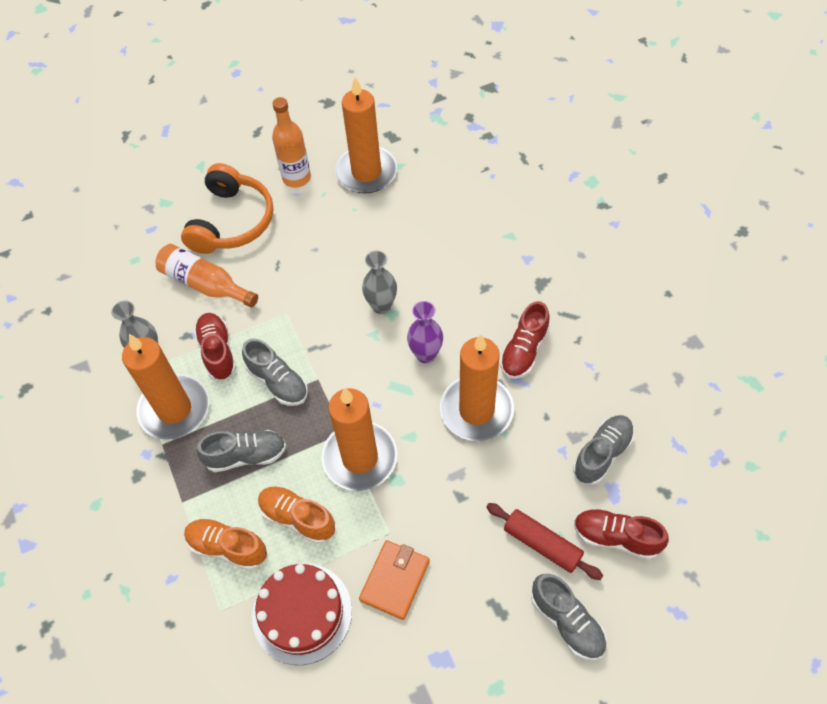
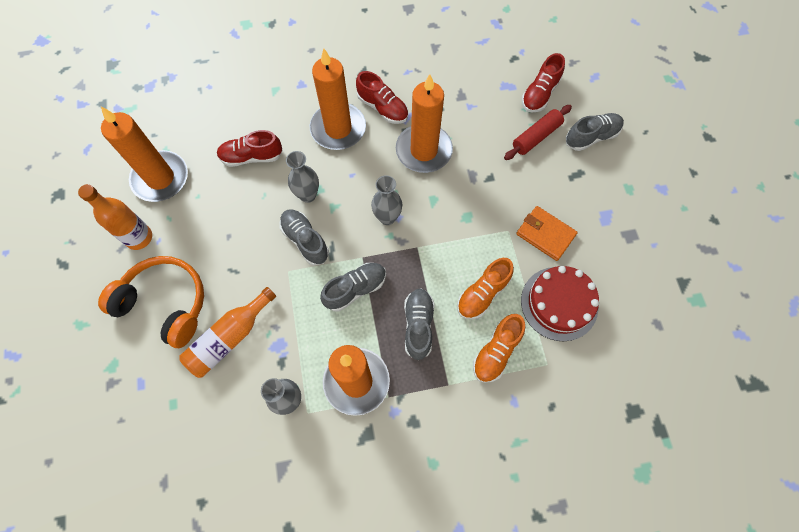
camera: 80 degrees left, 10 degrees up
(217, 352) = (308, 336): red shoe -> red shoe (251, 157)
(360, 458) = (442, 239): orange candle -> orange candle (338, 128)
(373, 392) = (387, 217): none -> grey vase
(426, 354) = (365, 173): purple vase -> none
(602, 454) = (478, 84): grey shoe -> grey shoe (305, 240)

